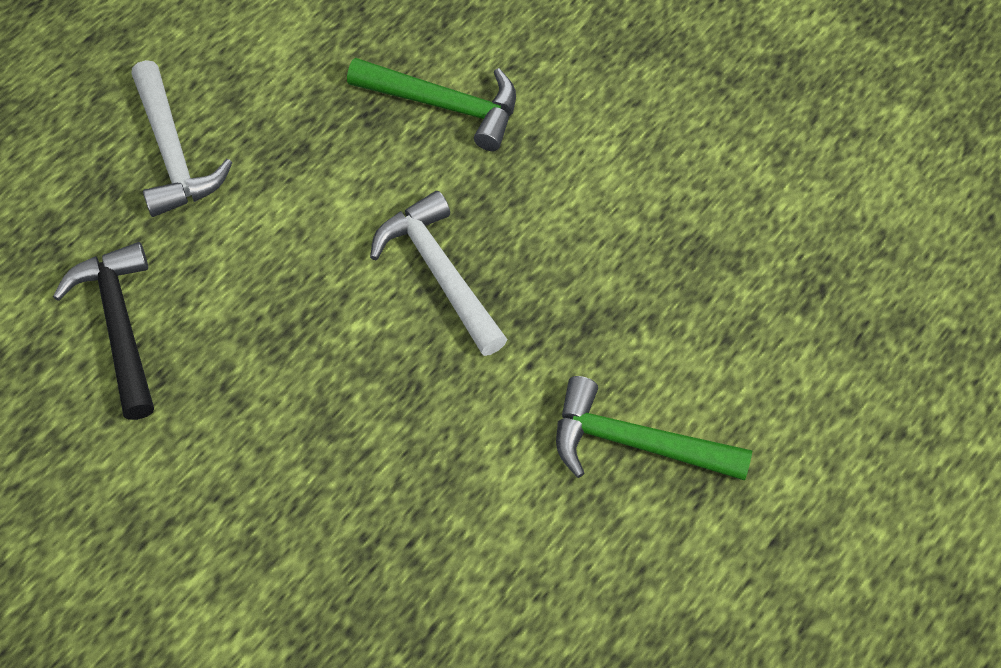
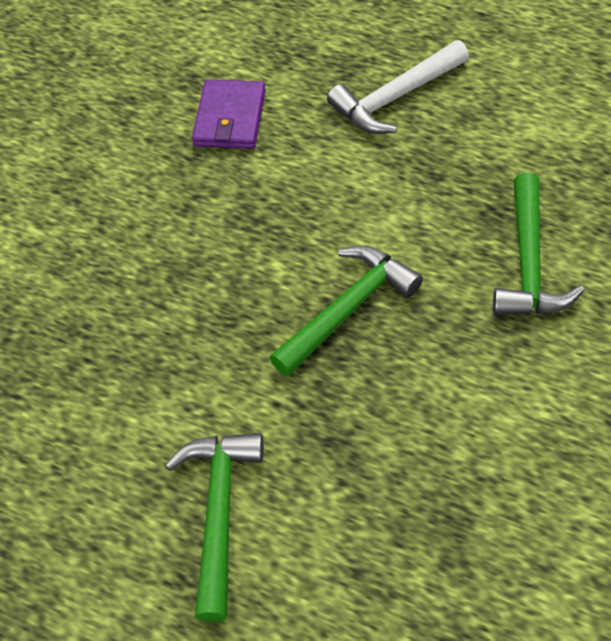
camera: 80 degrees right, 5 degrees down
(119, 325) = (230, 118): black hammer -> purple wallet
(439, 272) = (348, 309): white hammer -> green hammer

